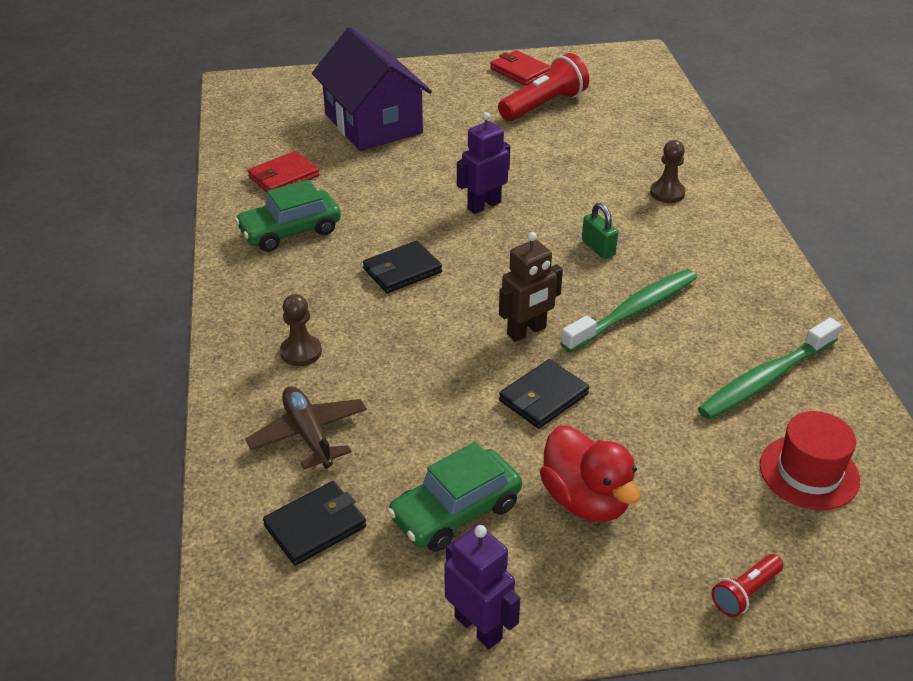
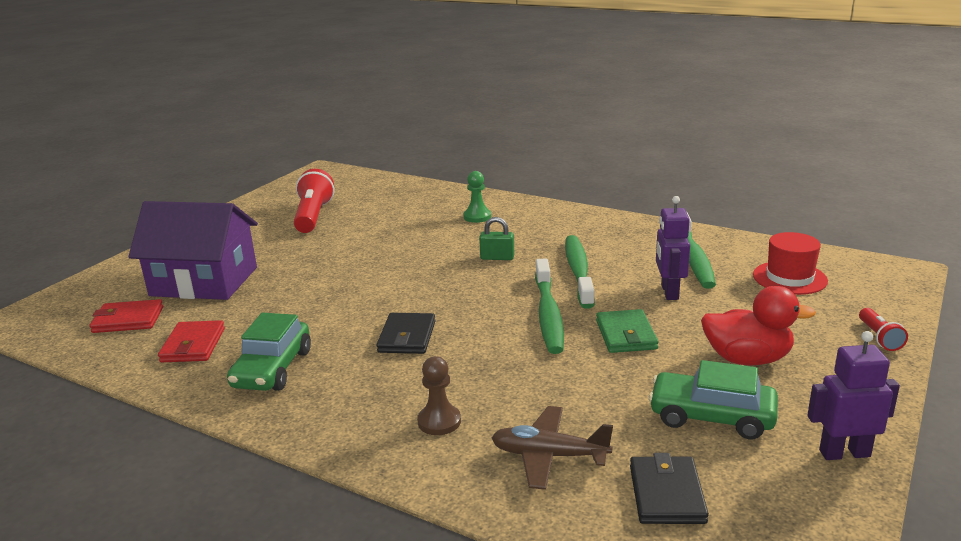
camera: 50 degrees left, 15 degrees down
(455, 511) = (711, 417): green car -> green car turned 105 degrees clockwise
(484, 205) = (385, 277): purple robot -> purple robot (669, 292)
(520, 71) = (258, 209): red wallet -> red wallet (128, 320)
(527, 331) = (548, 314): brown robot -> green toothbrush
(543, 397) = (626, 335): black wallet -> green wallet
(667, 193) = (477, 217): brown pawn -> green pawn

